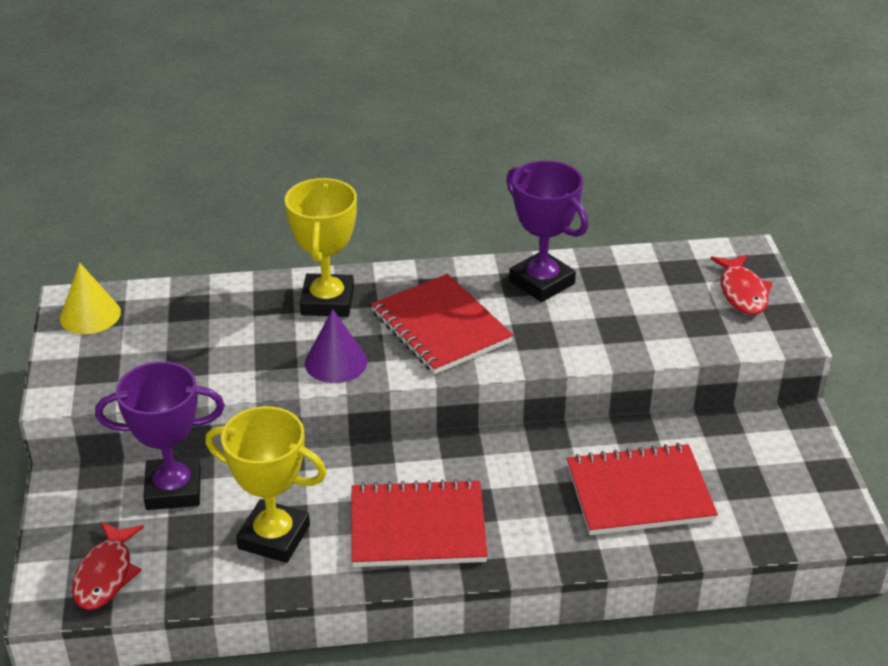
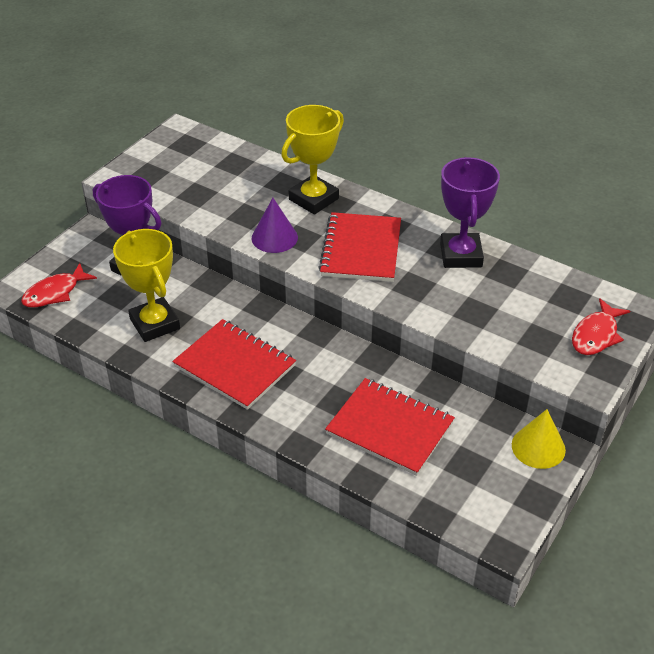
camera: 40 degrees right, 5 degrees up
(90, 315) = (179, 141): yellow cone -> yellow cone (538, 447)

